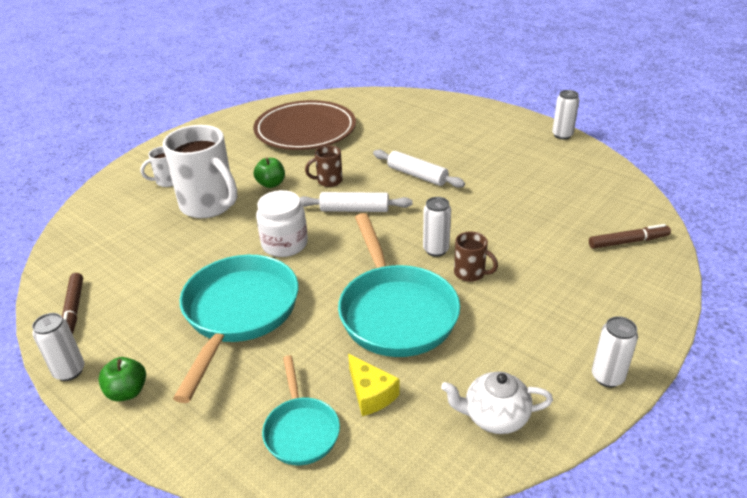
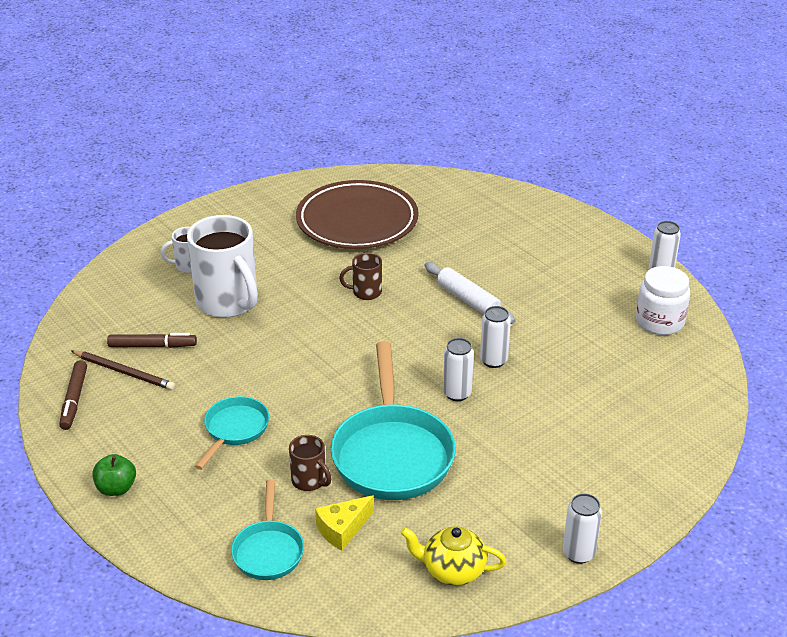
camera: 10 degrees right, 0 degrees up
(69, 371) = (65, 460): white can -> white can (493, 360)
(121, 277) = (124, 372): none -> brown pencil
(238, 314) = (234, 430): turquoise pan -> turquoise pan, size x0.54
(271, 184) = (301, 286): green apple -> none
(284, 244) = (298, 361): white jar -> white jar (659, 322)
(354, 210) = (384, 332): white rolling pin -> none
(371, 394) = (342, 529): yellow cheese -> yellow cheese turned 75 degrees clockwise
(470, 273) = (484, 426): brown mug -> brown mug (309, 481)
(494, 417) = (452, 570): white teapot -> yellow teapot
(628, 242) = (672, 418): brown marker -> brown marker (152, 346)

